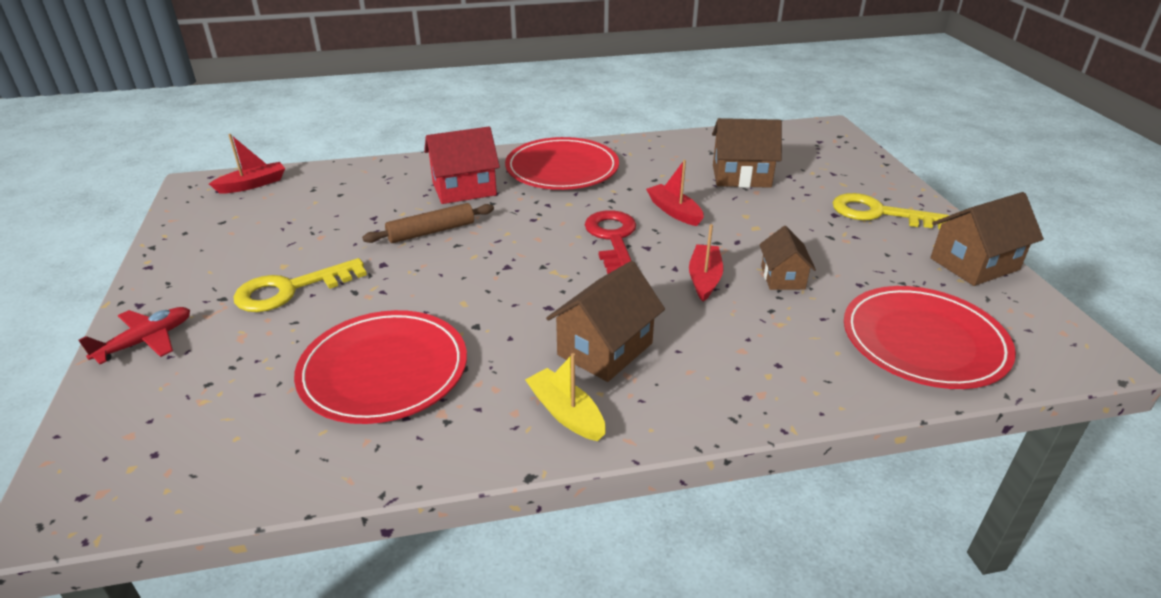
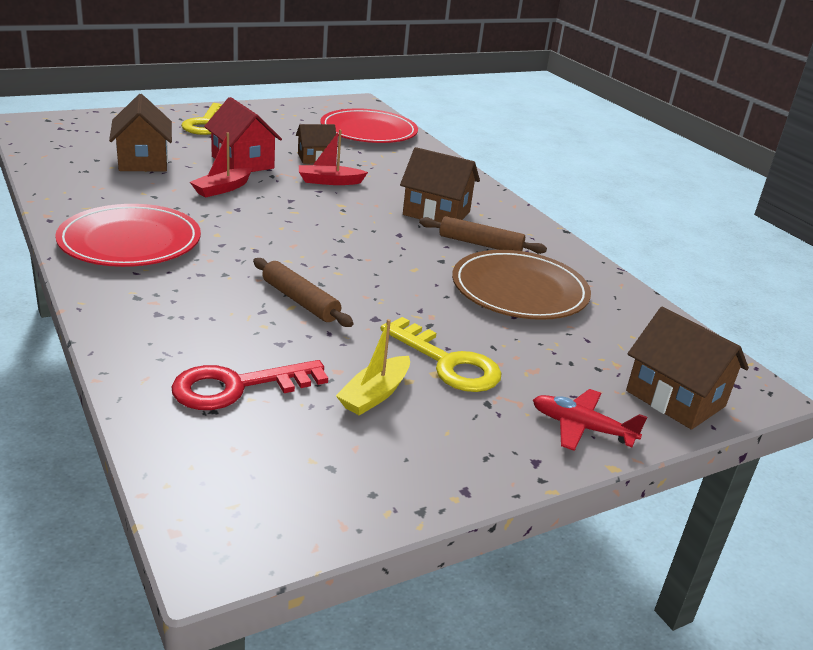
camera: 110 degrees left, 5 degrees down
(252, 184) = (206, 478): red boat -> none
(384, 370) = (519, 290): red plate -> brown plate
(464, 189) = (192, 294): red house -> red house (242, 162)
(507, 368) = (480, 244): none -> brown rolling pin
(566, 413) = (508, 223): yellow boat -> yellow boat (375, 394)
(613, 239) = (282, 213): red key -> red key (237, 387)
(974, 264) = (273, 109): brown house -> brown house (675, 398)

